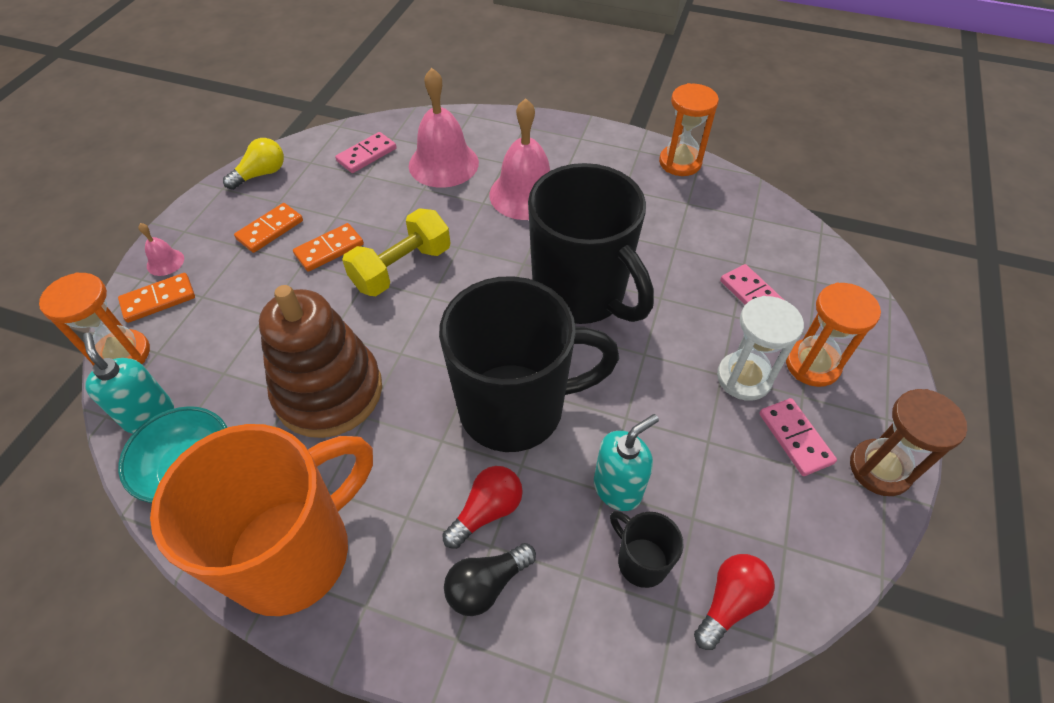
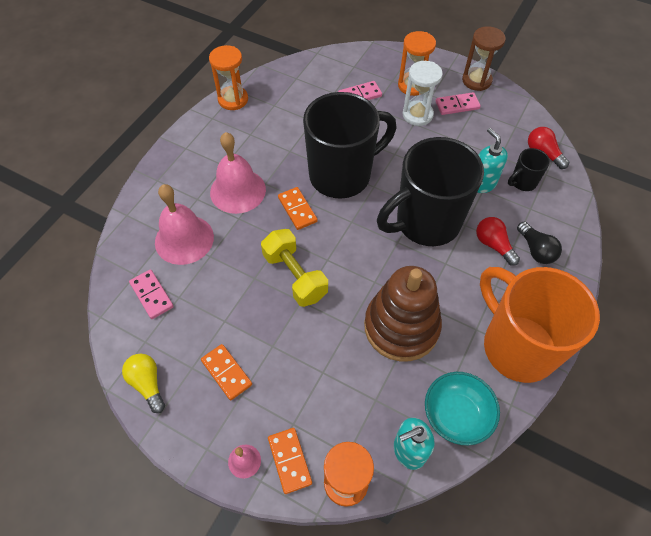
camera: 80 degrees left, 5 degrees up
(329, 249) = (262, 326): orange domino -> orange domino (297, 209)
(515, 408) = (426, 222): black mug -> black mug turned 120 degrees counterclockwise

